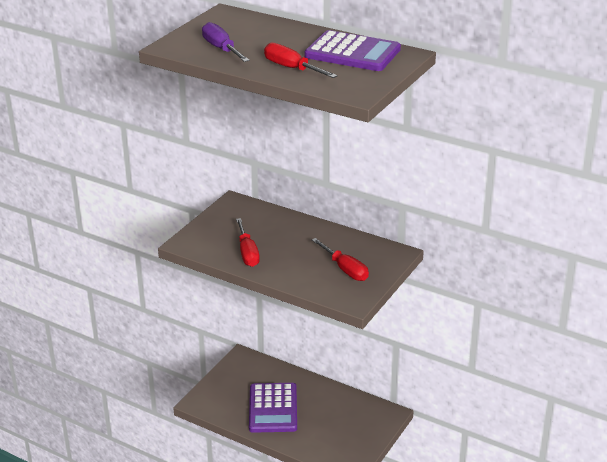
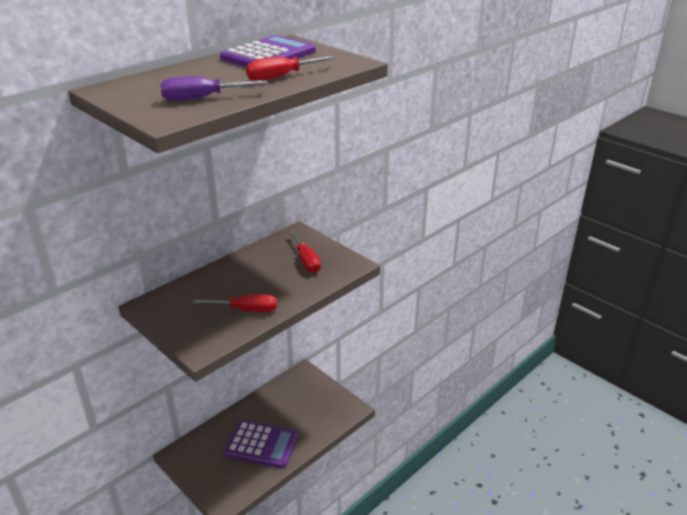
camera: 75 degrees left, 0 degrees up
(345, 269) = (306, 260): red screwdriver -> red screwdriver turned 90 degrees clockwise

